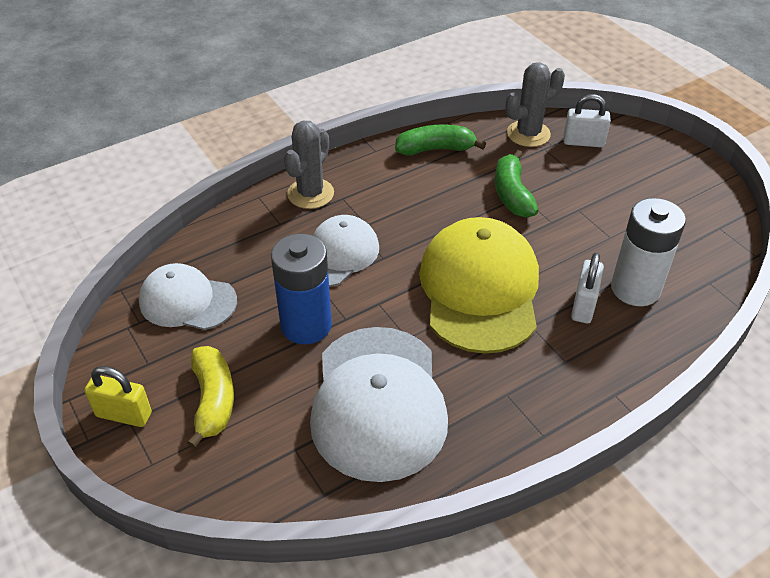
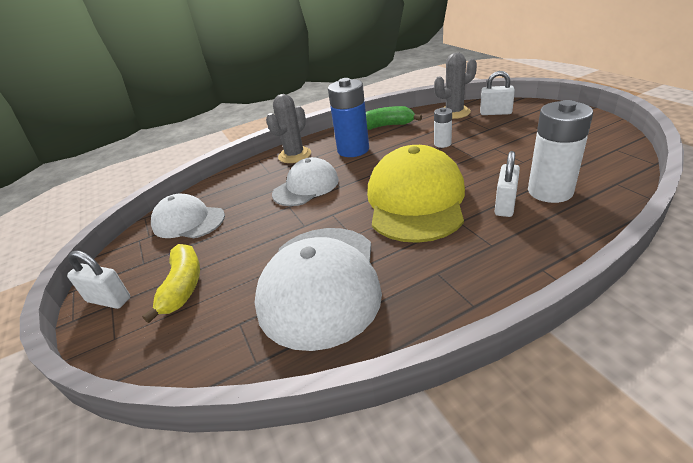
camera: 10 degrees right, 10 degrees down
(124, 414) = (109, 300): yellow padlock -> white padlock
(306, 325) = (272, 231): blue battery -> blue battery (353, 150)
(512, 194) = (442, 144): green banana -> white battery

